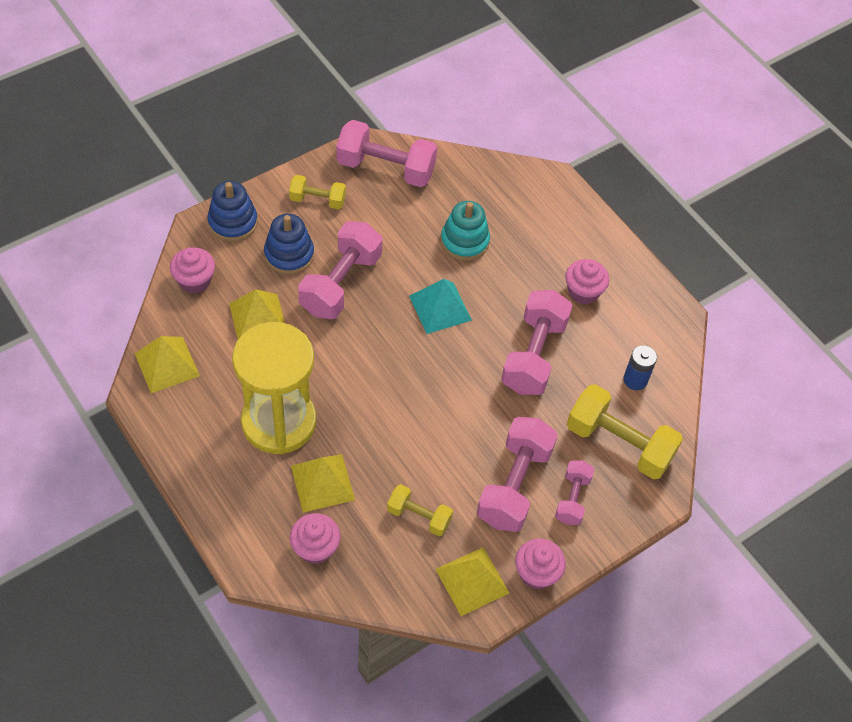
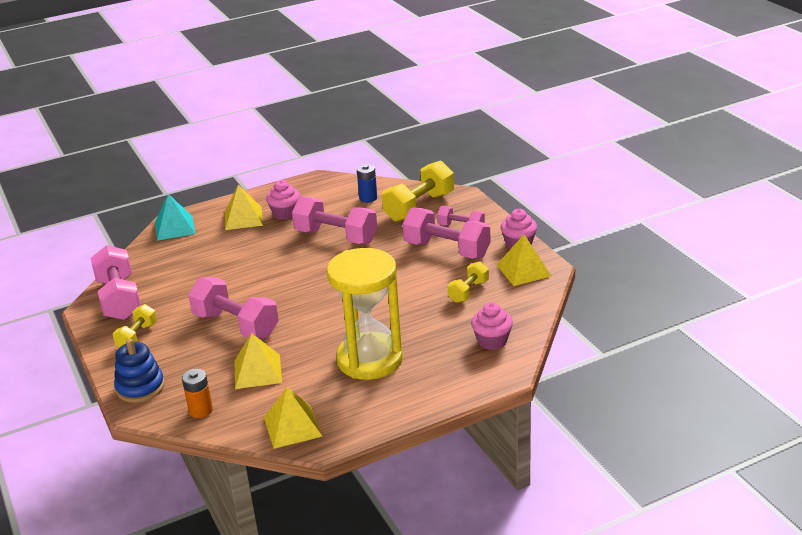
camera: 75 degrees left, 25 degrees down
(195, 281) = (201, 410): pink cupcake -> orange battery
(289, 255) = (193, 353): blue stacking toy -> none
(322, 483) = (432, 337): yellow pyramid -> yellow pyramid (243, 218)
(386, 168) = (119, 299): pink dumbbell -> pink dumbbell turned 45 degrees counterclockwise
(440, 308) = (278, 276): turquoise pyramid -> turquoise pyramid (175, 227)
(464, 241) = (216, 262): turquoise stacking toy -> none

